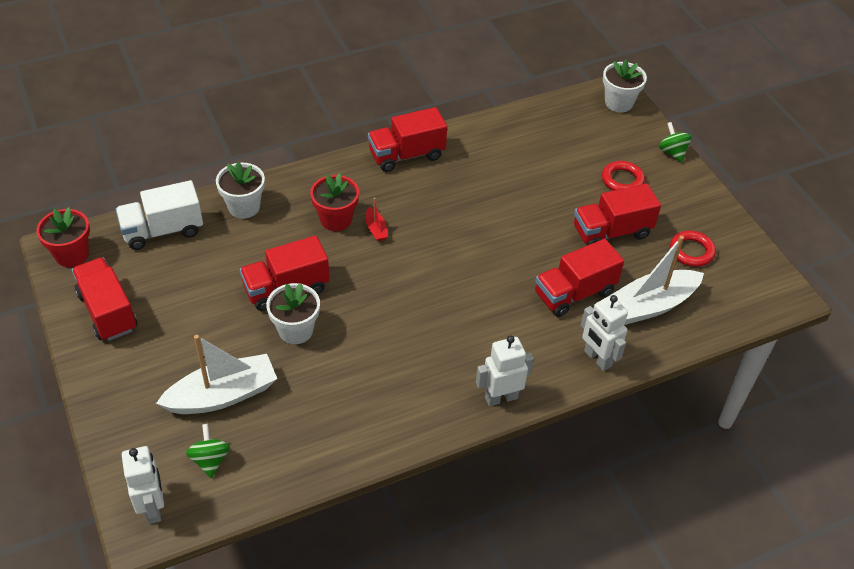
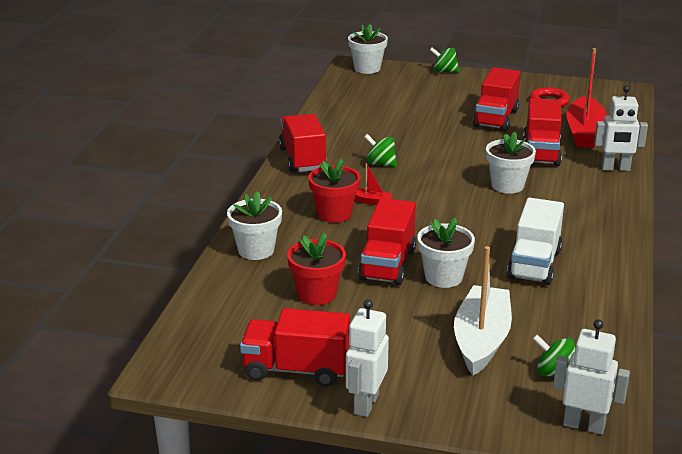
camera: 50 degrees left, 20 degrees down
(72, 254) = (185, 366): red flower pot -> red flower pot (317, 294)
(163, 231) = (226, 302): white truck -> white truck (534, 264)
(406, 155) = (302, 159): red truck -> red truck turned 150 degrees clockwise
(445, 203) = (380, 164): none -> green spinning top
(487, 299) = (507, 185): none -> white flower pot
(501, 397) = (616, 216): white robot -> white robot (365, 404)
(622, 180) = (448, 96): red ring -> none
(651, 305) = (584, 132): white boat -> red boat

